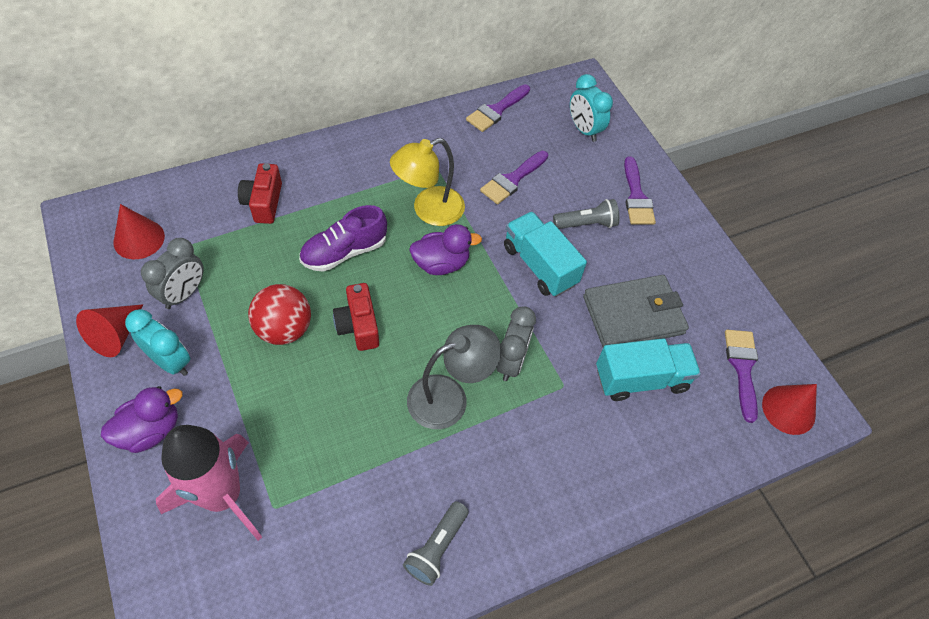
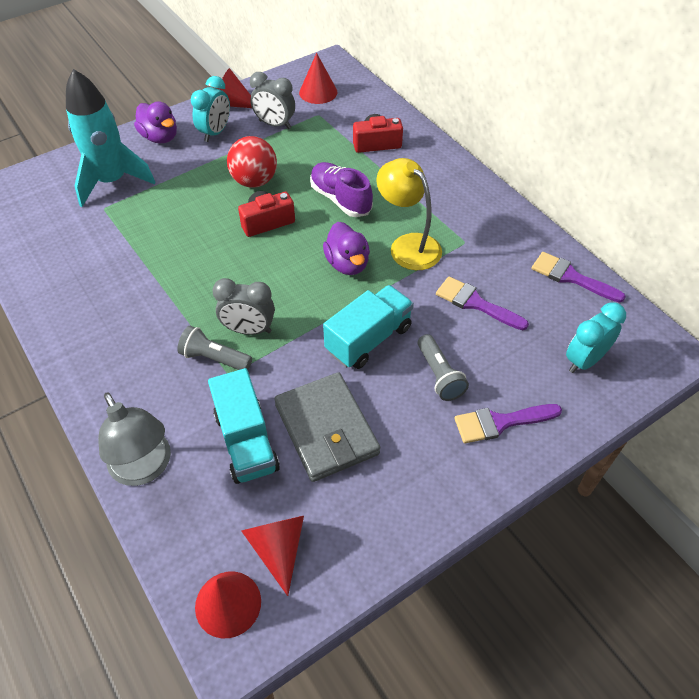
camera: 85 degrees right, 5 degrees down
(223, 496) = (112, 181): pink rocket -> turquoise rocket
(437, 547) = (70, 303): grey flashlight -> grey flashlight (214, 358)
(449, 397) = (206, 291): grey lamp -> grey lamp (145, 468)
(742, 368) = (278, 548): purple brush -> red cone

